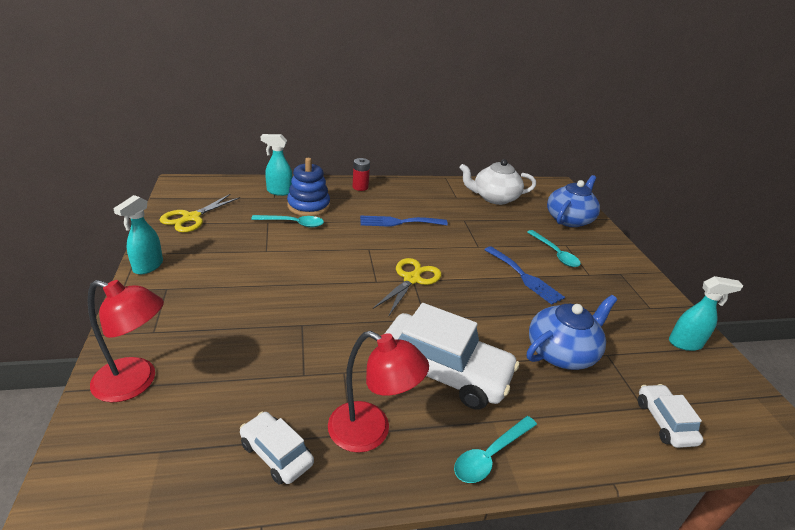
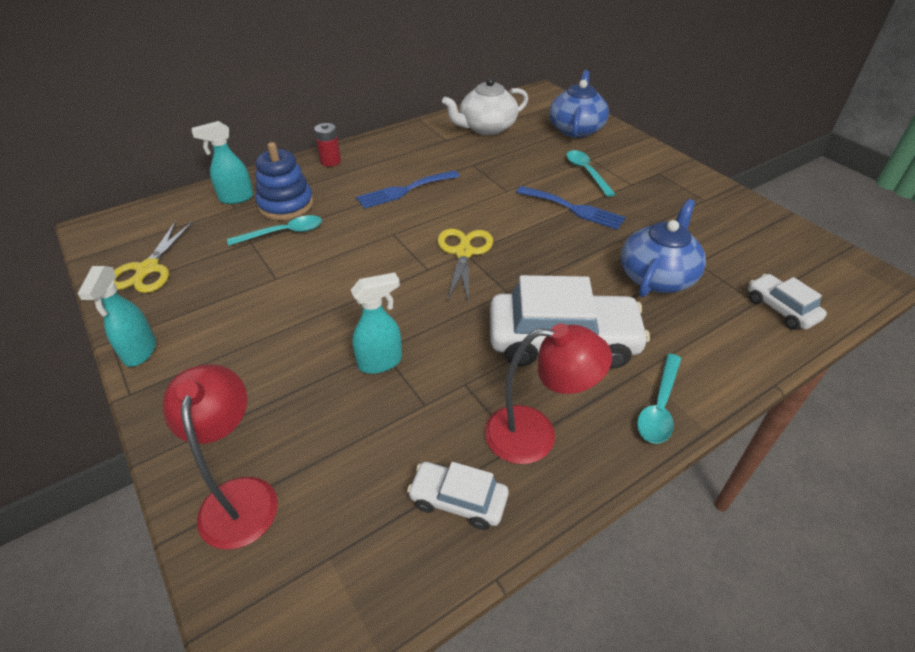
camera: 20 degrees left, 10 degrees up
(135, 383) = (239, 496): red lamp -> red lamp turned 90 degrees counterclockwise
(555, 253) = (586, 172): turquoise spoon -> turquoise spoon turned 150 degrees counterclockwise
(685, 343) = (754, 225): turquoise spray bottle -> turquoise spray bottle (380, 362)

